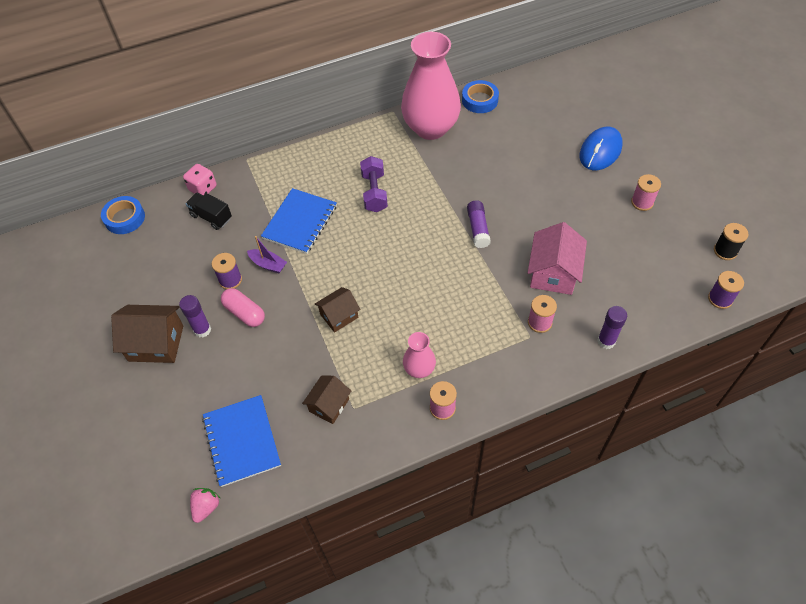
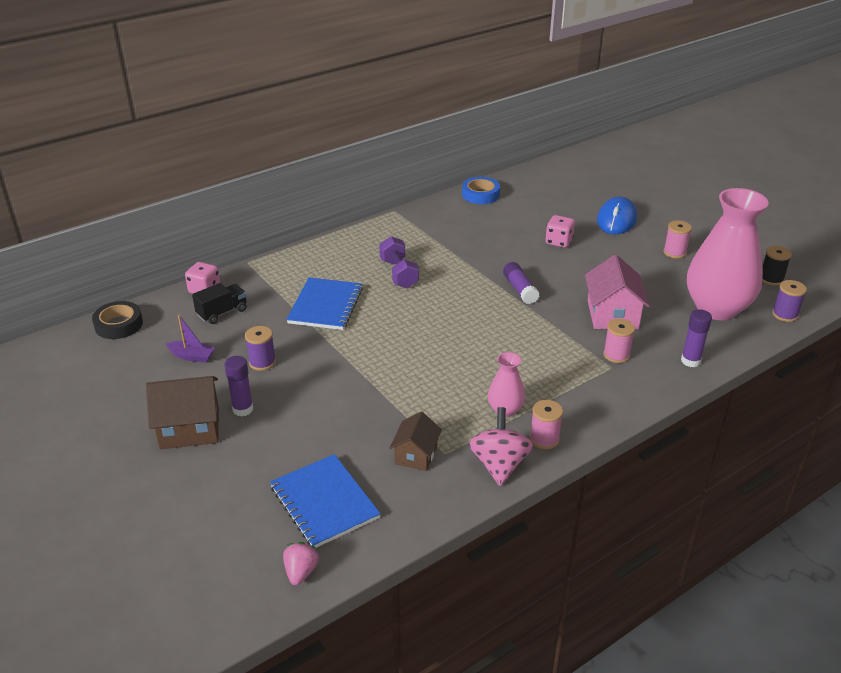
camera: 15 degrees left, 20 degrees down
(125, 218) = (119, 325): blue tape -> black tape
(211, 217) = (222, 312): black truck -> black truck turned 120 degrees clockwise
(244, 313) = (288, 388): pink capsule -> none
(268, 264) = (302, 344): purple boat -> purple boat (192, 356)
(339, 316) = (398, 377): brown house -> none
(395, 429) = (499, 464): none -> pink spinning top
(430, 128) = (438, 219): pink vase -> pink vase (716, 308)
(534, 172) = (558, 242): none -> pink dice

